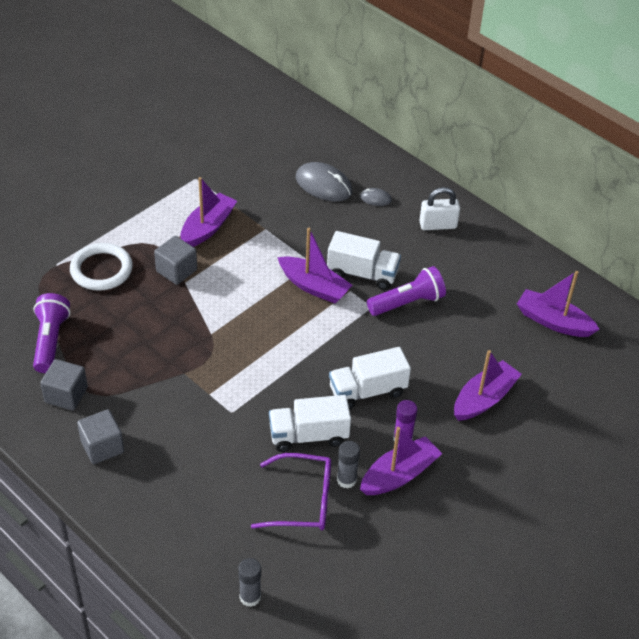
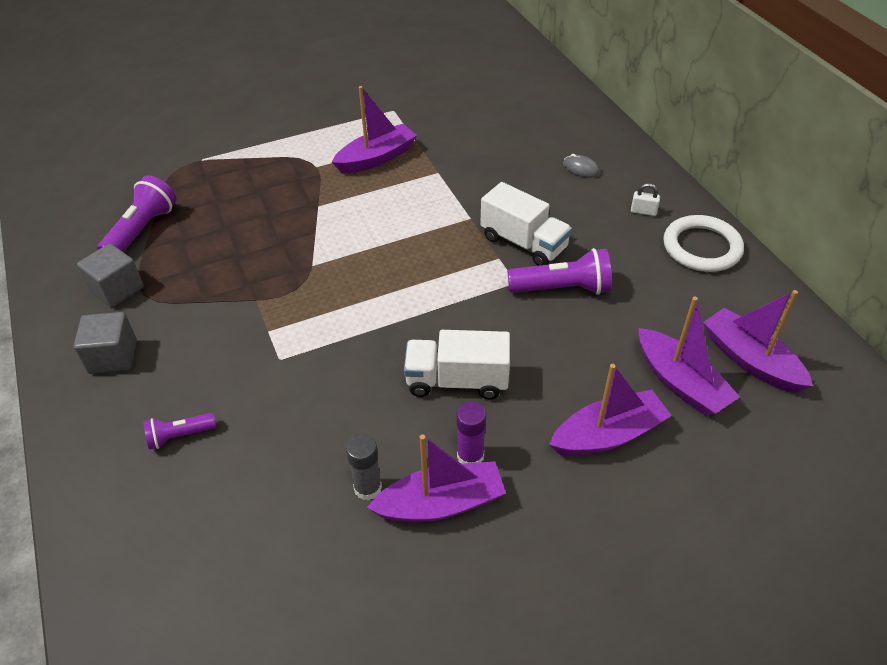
camera: 25 degrees right, 0 degrees up
(101, 270) = (241, 174): white ring -> white ring (702, 247)
(176, 270) = (317, 192): grey cube -> none
(194, 486) = (180, 436): none -> purple flashlight
(250, 597) = (150, 610): grey glue stick -> none
(303, 500) = (297, 497): purple glasses -> none
(308, 435) = (353, 415): white truck -> none
(314, 286) = (458, 243): purple boat -> purple boat (680, 382)
(323, 185) = (528, 143): grey mouse -> none
(438, 225) = (643, 211): white padlock -> white padlock, size x0.55

